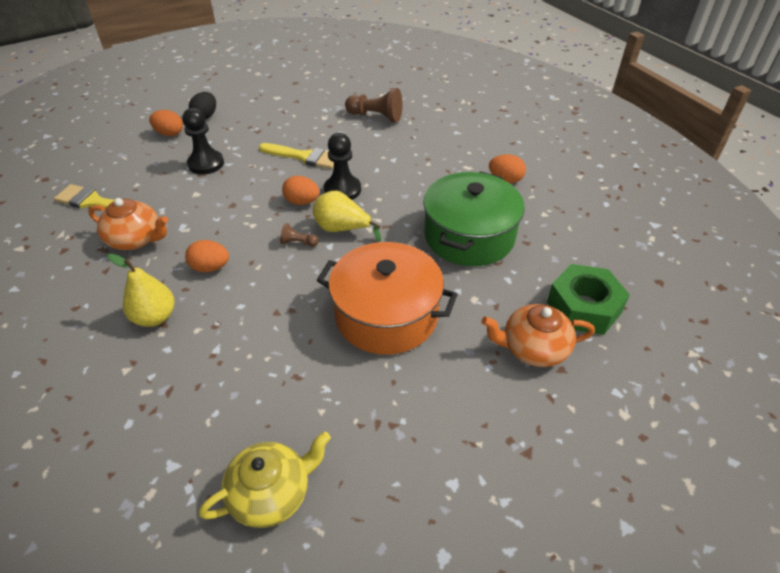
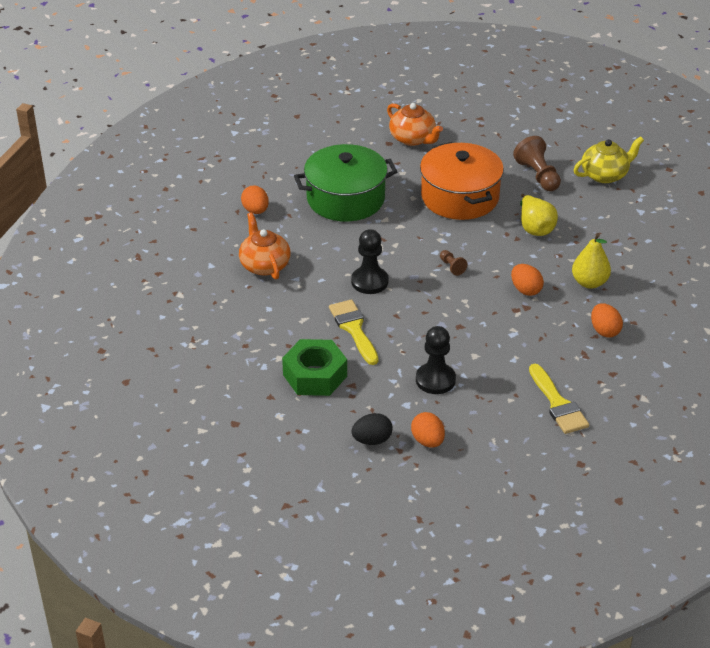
camera: 130 degrees left, 5 degrees down
(136, 239) = (555, 346): orange teapot -> orange teapot (264, 265)
(271, 493) = (605, 175): yellow teapot -> yellow teapot turned 135 degrees clockwise
(302, 202) = (409, 293): orange egg -> orange egg (604, 331)
(342, 229) = (412, 256): yellow pear -> yellow pear (535, 228)
(376, 116) = (239, 325): brown pawn -> brown pawn (538, 175)
(583, 307) = (356, 133): green nut -> green nut (315, 375)

